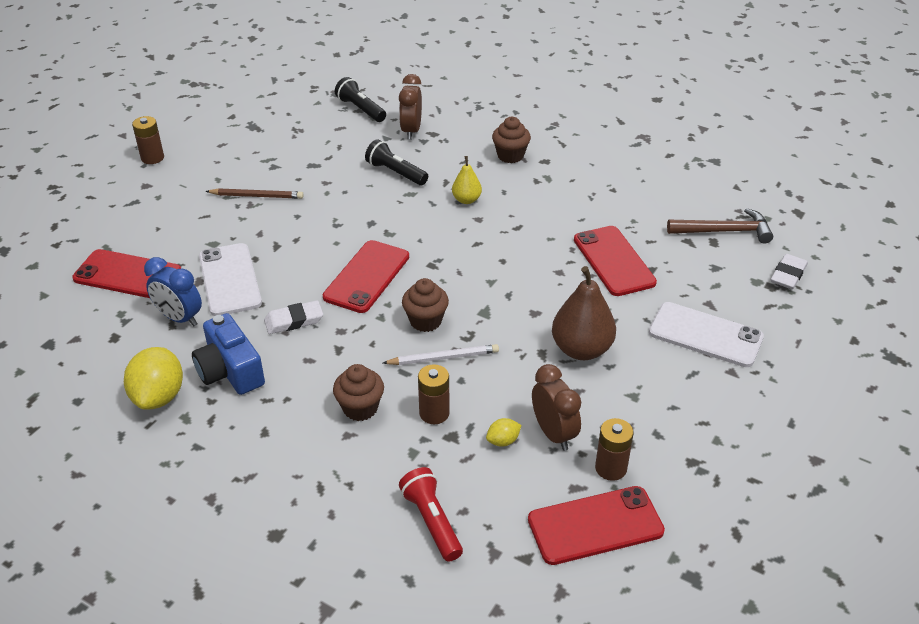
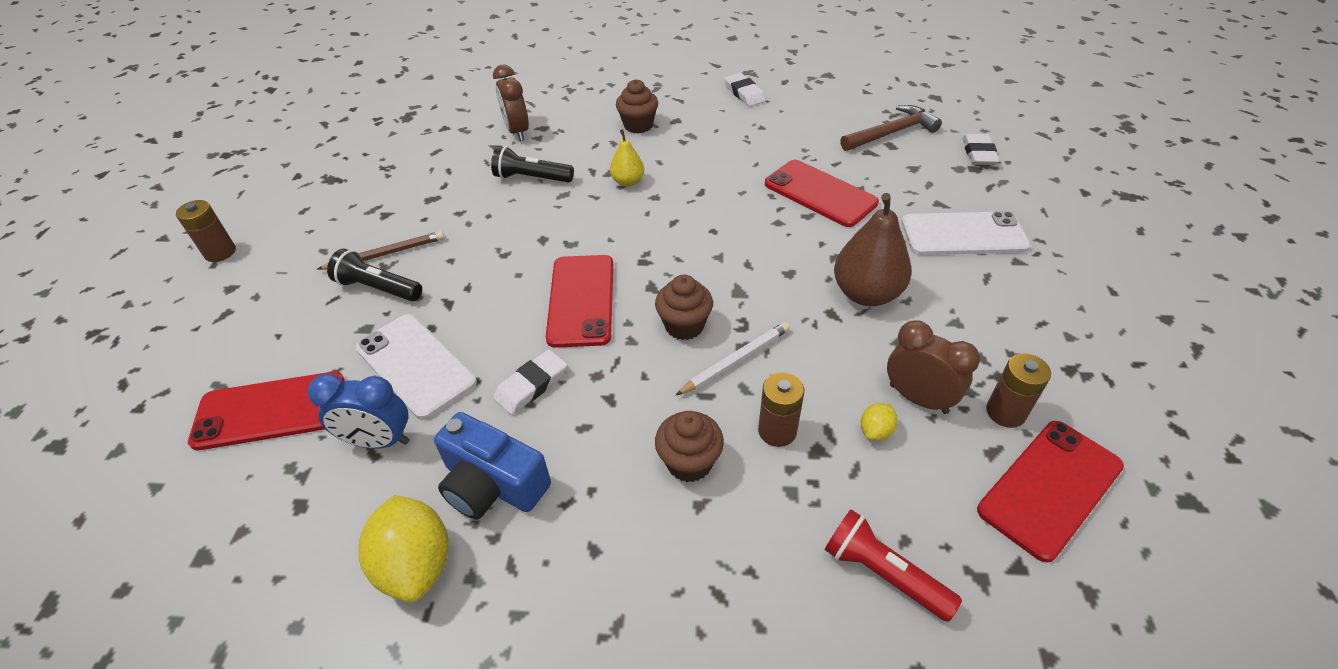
camera: 25 degrees left, 5 degrees up
(361, 109) = (446, 126): black flashlight -> black flashlight (378, 288)
(623, 155) = (744, 93): none -> white eraser

